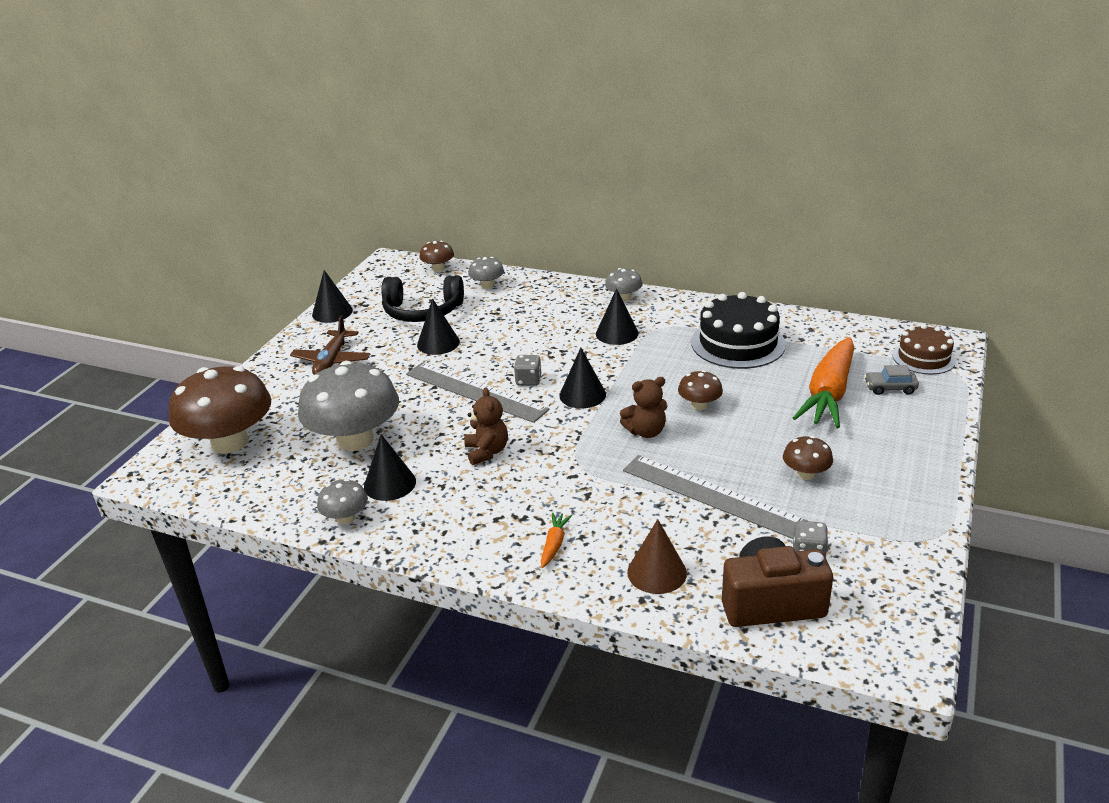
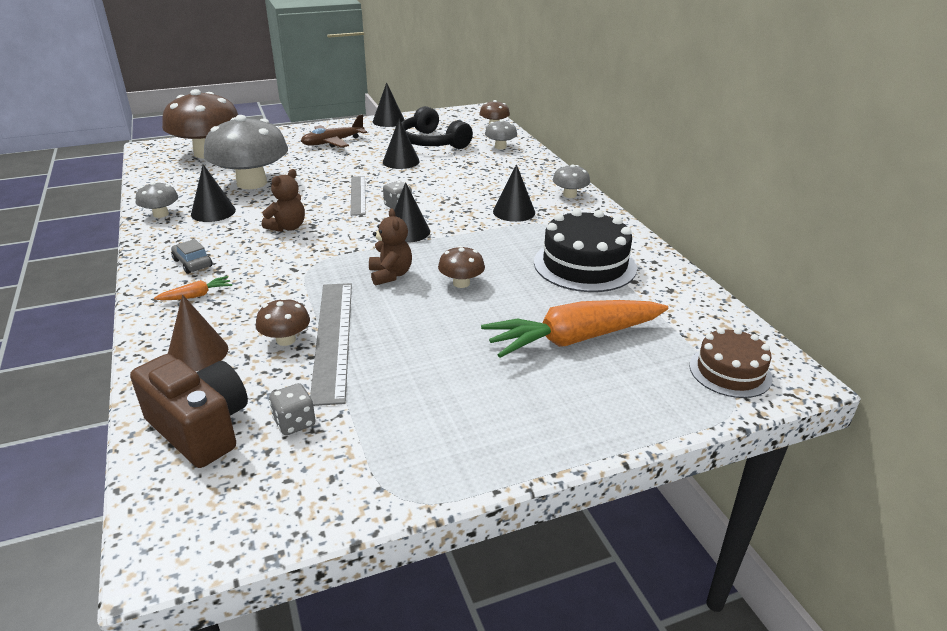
camera: 45 degrees right, 0 degrees up
(475, 391) = (358, 195): grey ruler -> grey ruler, size x0.62
(646, 432) = (390, 275): brown teddy bear -> brown teddy bear turned 135 degrees counterclockwise
(805, 474) = (422, 375): brown mushroom -> brown mushroom (286, 340)
(890, 388) = (638, 371): grey car -> grey car (192, 263)

